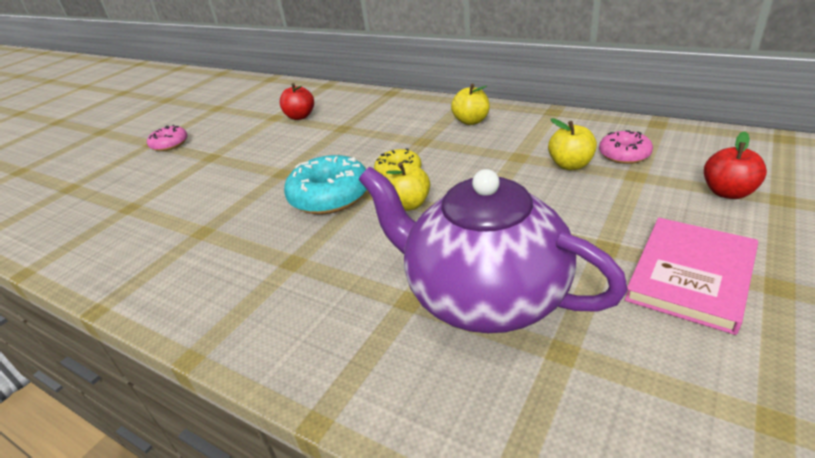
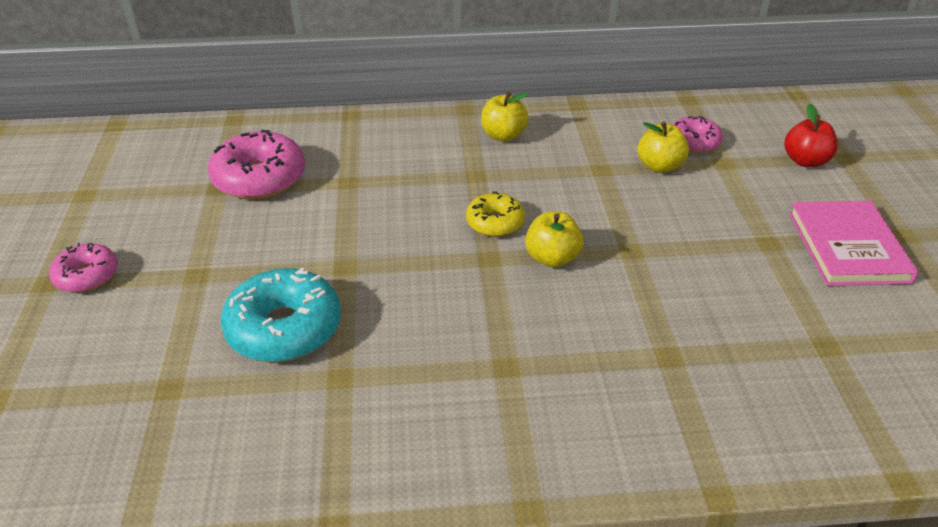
camera: 40 degrees left, 5 degrees up
(300, 116) = (259, 178): red apple -> pink donut
(330, 196) = (450, 277): turquoise donut -> turquoise donut (284, 328)
(484, 295) = (724, 324): purple teapot -> none

